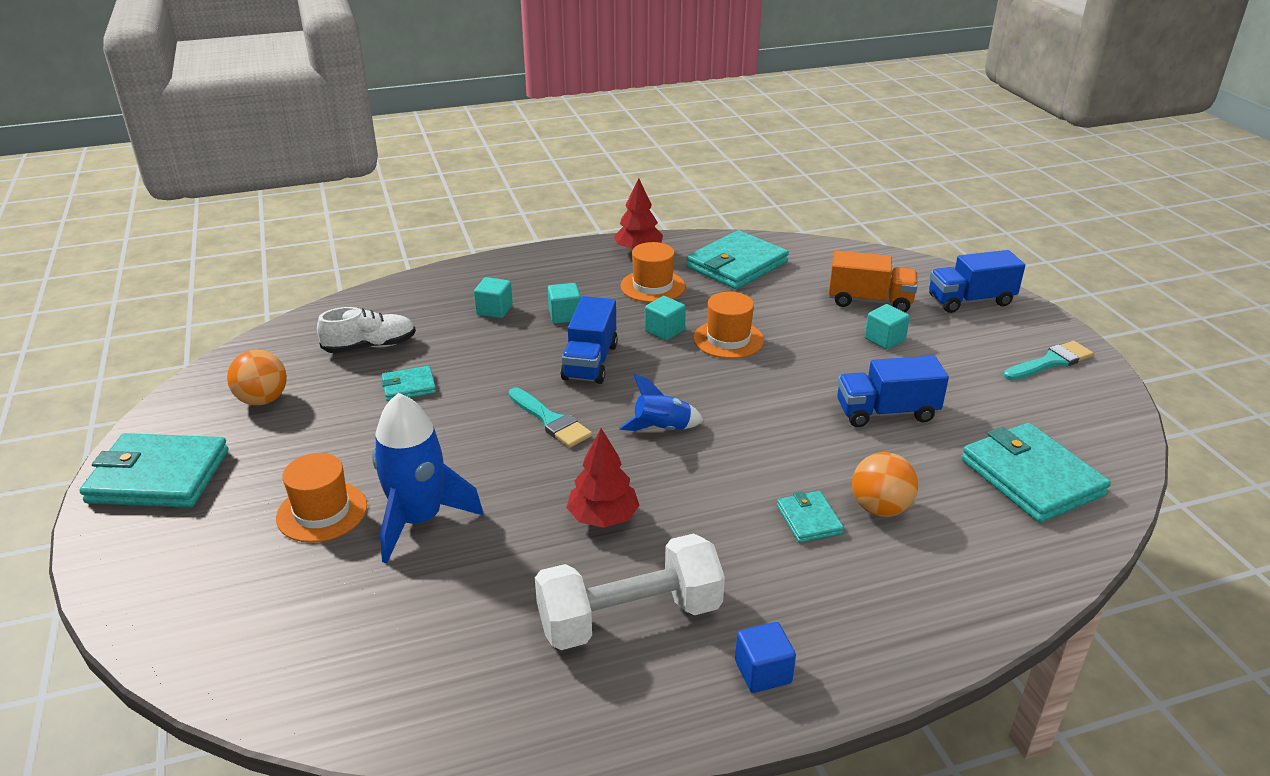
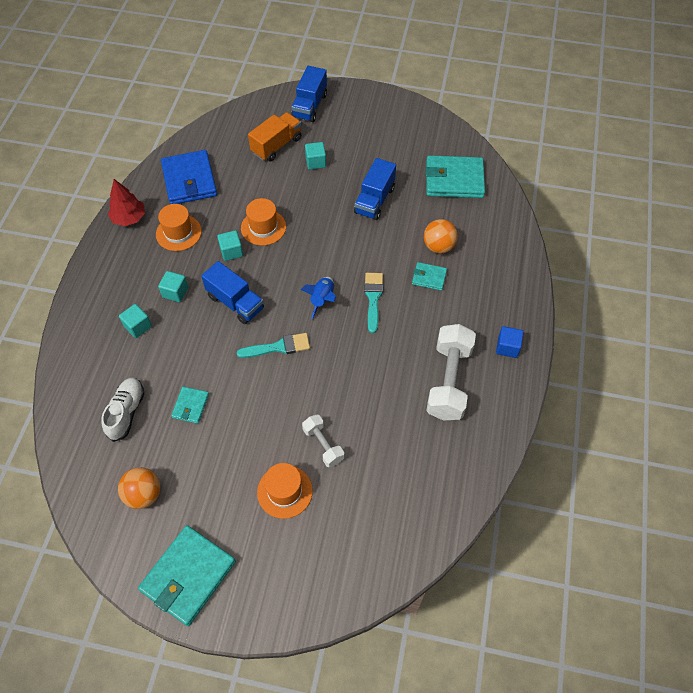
camera: 60 degrees left, 25 degrees up
(419, 520) = (323, 445): blue rocket -> white dumbbell
(603, 517) = (375, 360): red tree -> none
(737, 265) = (189, 180): turquoise wallet -> blue wallet
(1051, 362) = (382, 113): turquoise brush -> turquoise brush (373, 298)

